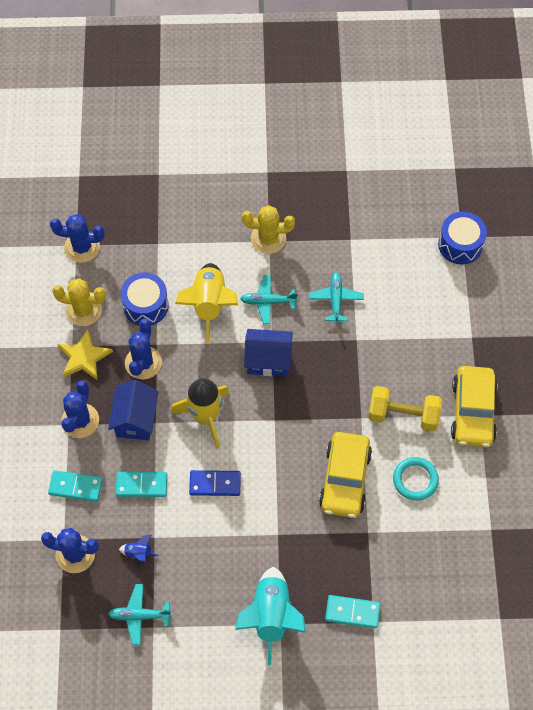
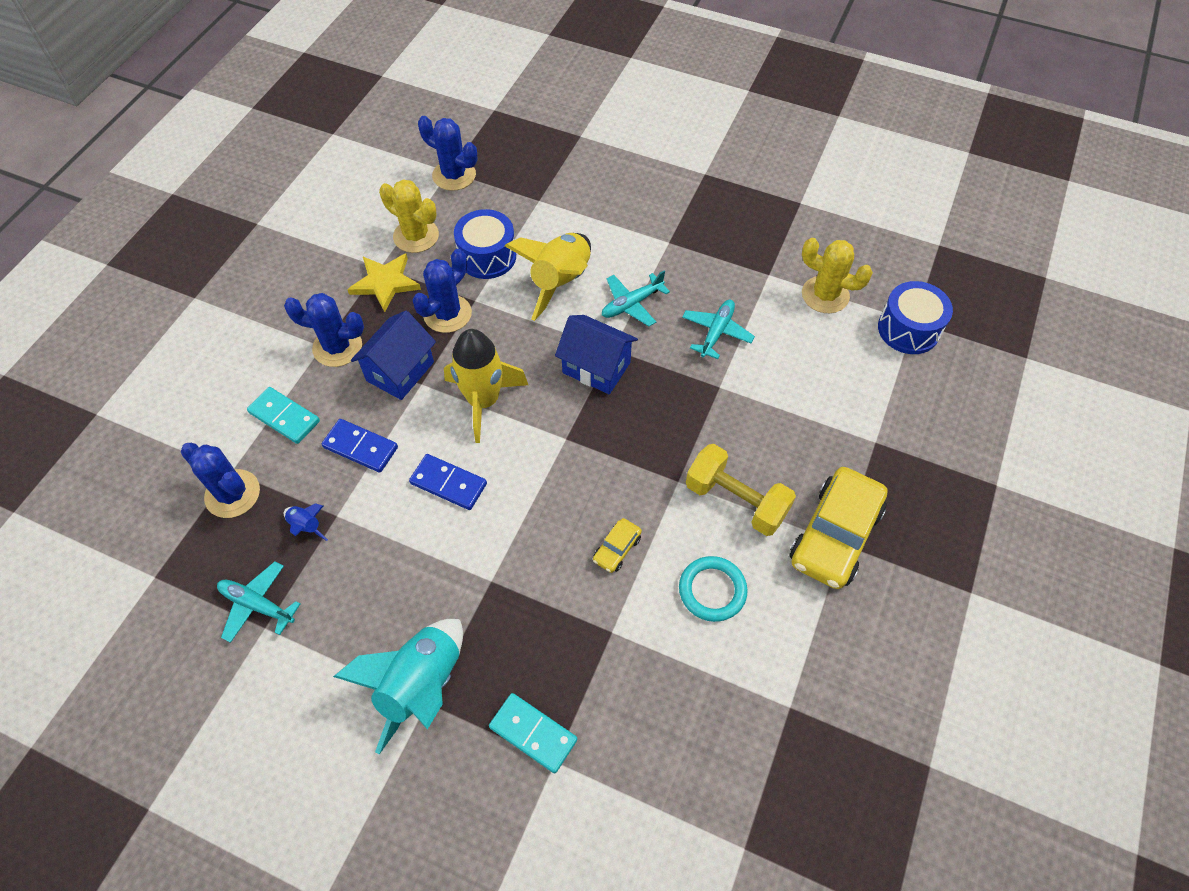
camera: 25 degrees right, 5 degrees down
(80, 421) = (337, 347): blue cactus -> blue cactus turned 60 degrees clockwise
(141, 485) = (361, 447): turquoise domino -> blue domino
(268, 238) = (669, 239): yellow cactus -> yellow cactus (825, 295)
(268, 302) = (631, 304): turquoise plane -> turquoise plane turned 60 degrees counterclockwise
(345, 479) = (617, 549): yellow car -> yellow car, size x0.45

